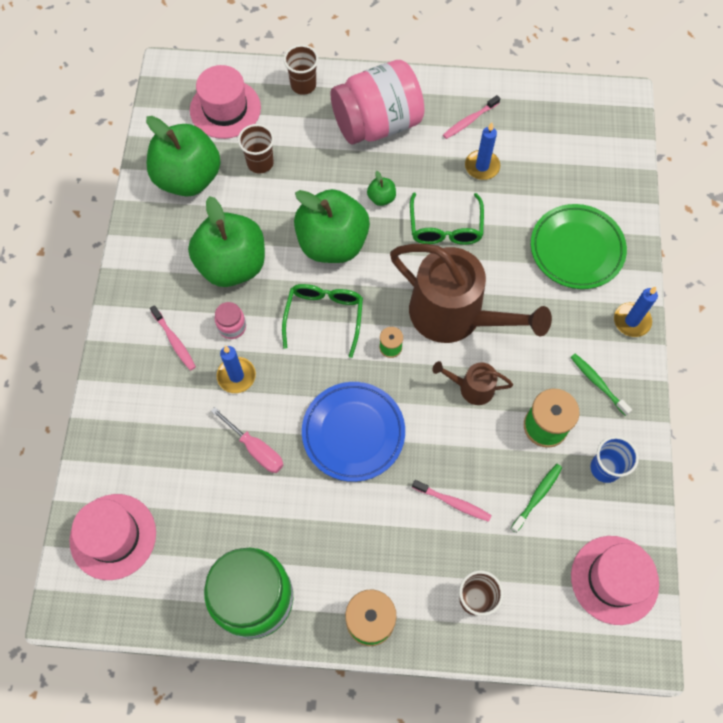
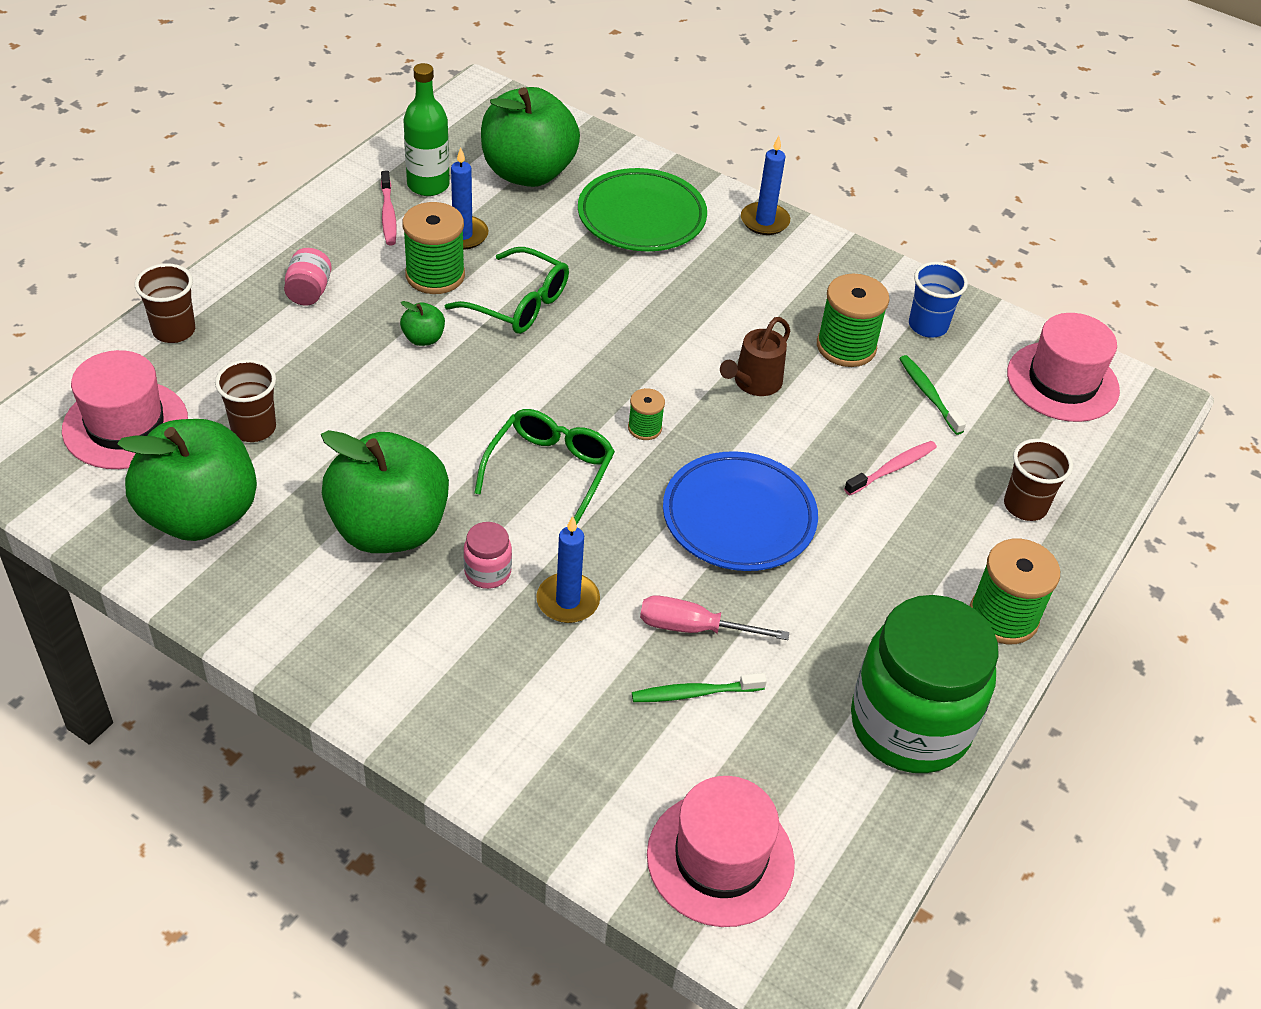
camera: 65 degrees left, 20 degrees down
(174, 341) = (457, 648): pink toothbrush -> none
(256, 449) = (693, 628): pink screwdriver -> pink screwdriver turned 150 degrees counterclockwise
(324, 316) = (550, 470): green glasses -> green glasses turned 75 degrees clockwise
(332, 243) = (448, 413): green apple -> green apple (528, 173)
(377, 123) = (309, 292): pink jar -> pink jar, size x0.40
(437, 173) = (435, 275): none -> green spool
(454, 315) = (646, 352): brown watering can -> none
(512, 124) = (428, 185): none -> green bottle
(598, 383) = (821, 282): green toothbrush -> green toothbrush (694, 693)

